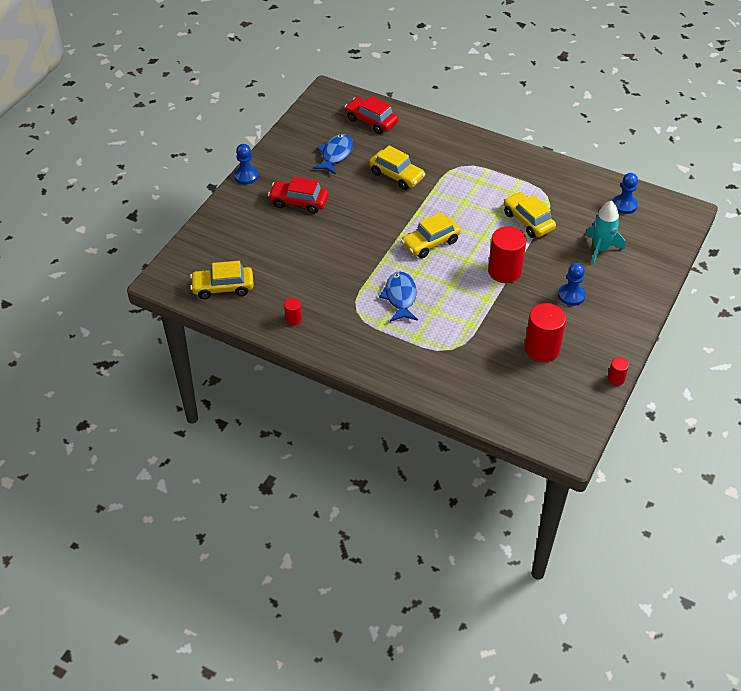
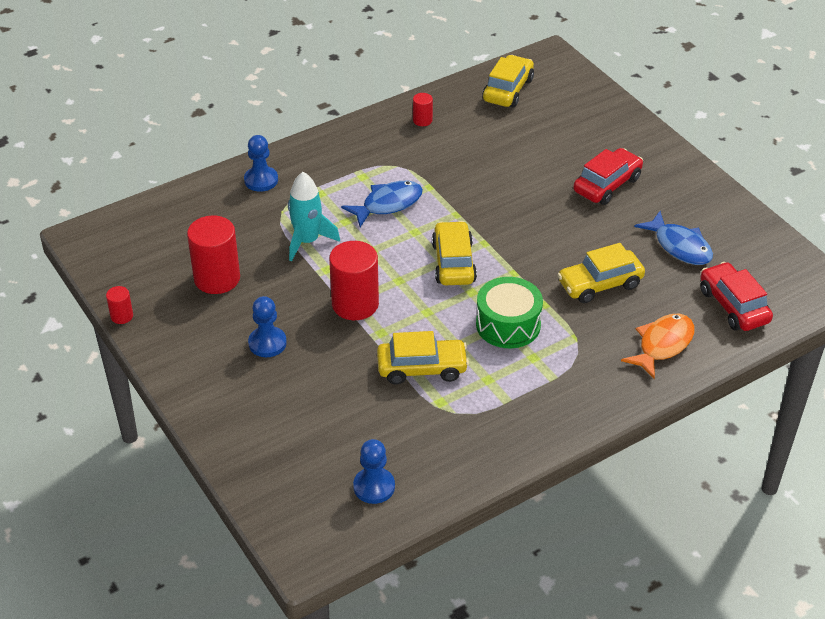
camera: 120 degrees right, 5 degrees down
(246, 176) = (685, 160): blue pawn -> blue pawn (261, 180)
(371, 121) = (733, 306): red car -> red car turned 90 degrees counterclockwise
(400, 297) = (388, 204): blue fish -> blue fish turned 60 degrees counterclockwise
(425, 137) = (662, 345): none -> orange fish
(462, 200) = (508, 324): none -> green drum
(600, 249) = (316, 413): turquoise rocket -> turquoise rocket (307, 241)

